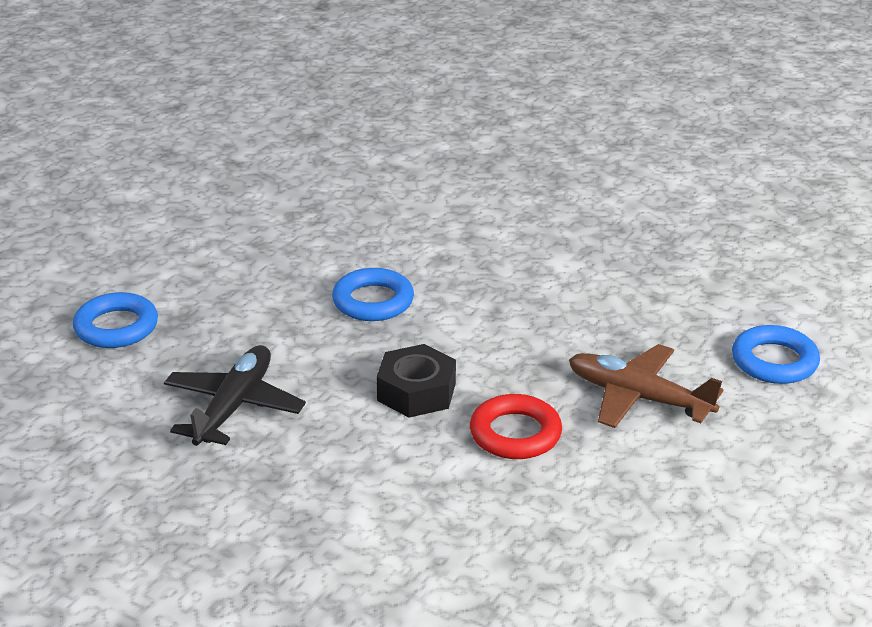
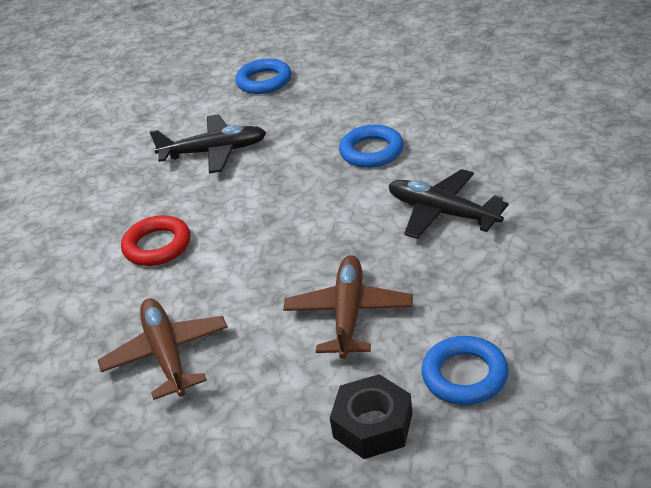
camera: 70 degrees right, 5 degrees up
(416, 392) = (279, 210): black nut -> black nut (373, 425)
(515, 434) = (260, 270): red ring -> red ring (157, 246)
(530, 296) = (442, 213): none -> black plane
(604, 537) = (166, 355): none -> brown plane

